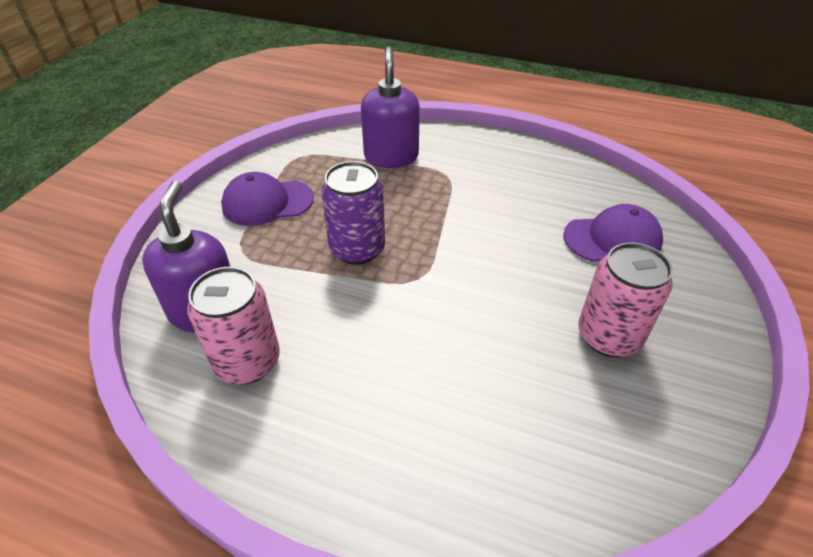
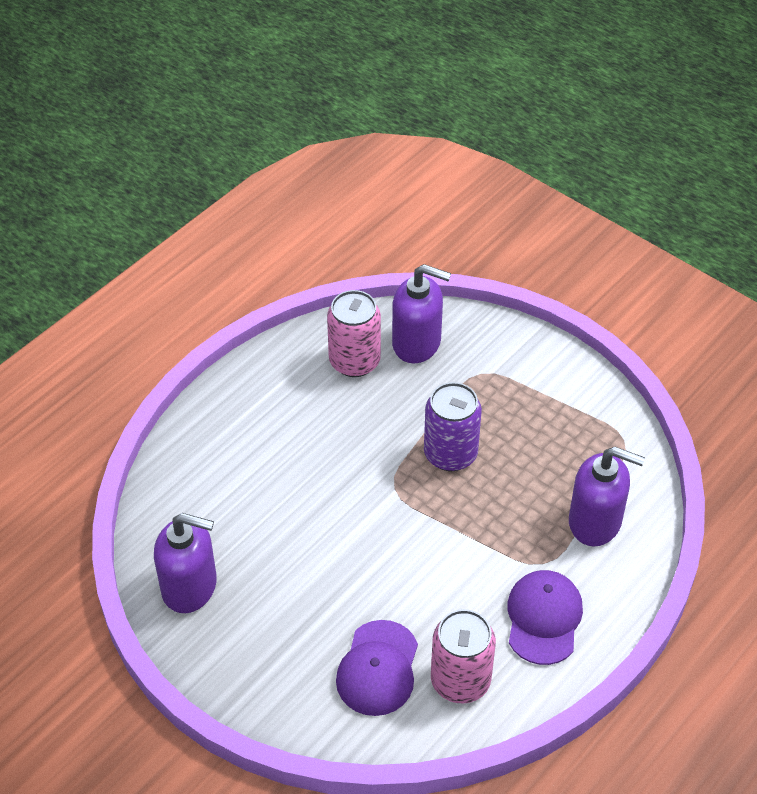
camera: 110 degrees right, 5 degrees up
(267, 202) = (547, 400): purple cap -> purple cap (543, 618)
(608, 336) = (268, 598): pink can -> pink can (460, 681)
(652, 414) = (190, 587): none -> purple soap dispenser

